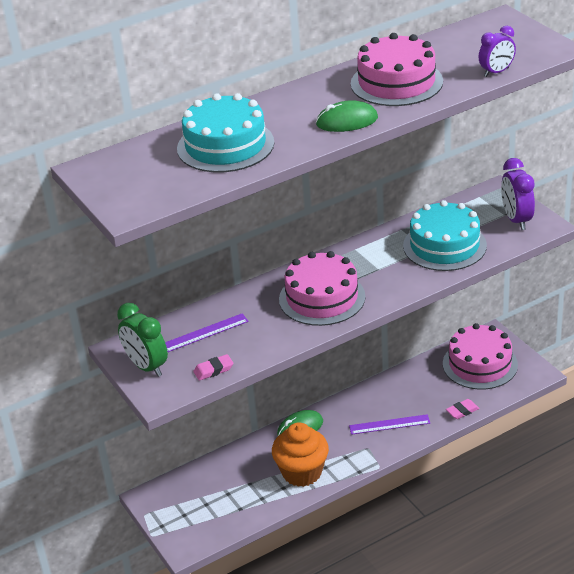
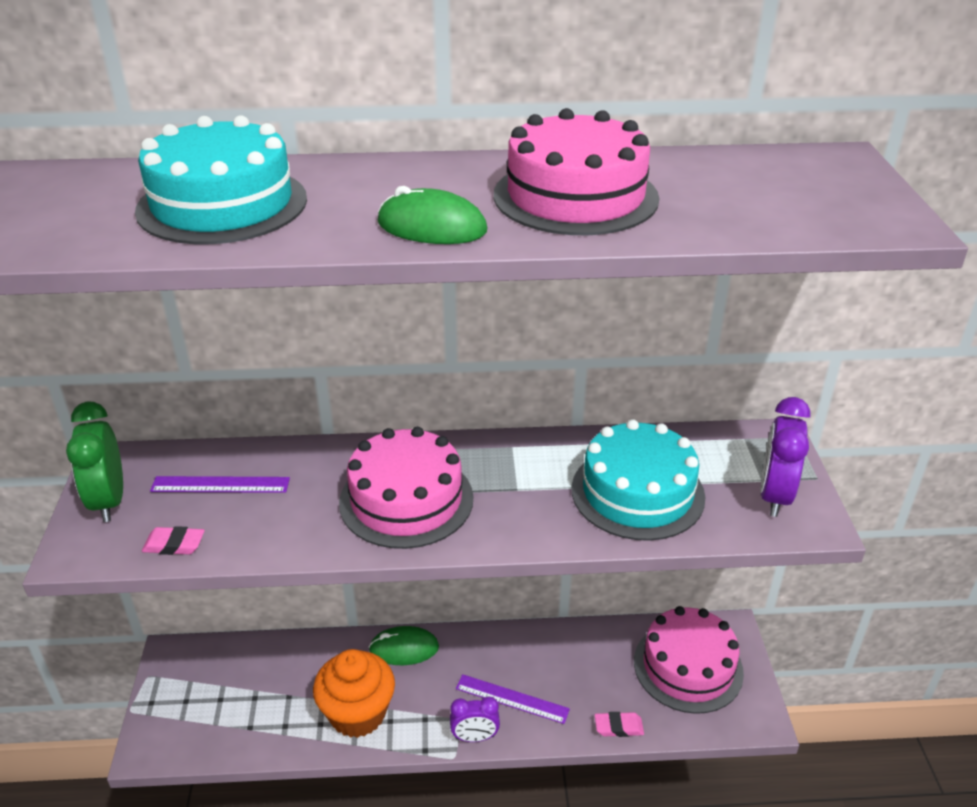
camera: 25 degrees right, 0 degrees up
(496, 72) = (757, 229): purple clock -> purple clock (475, 737)

